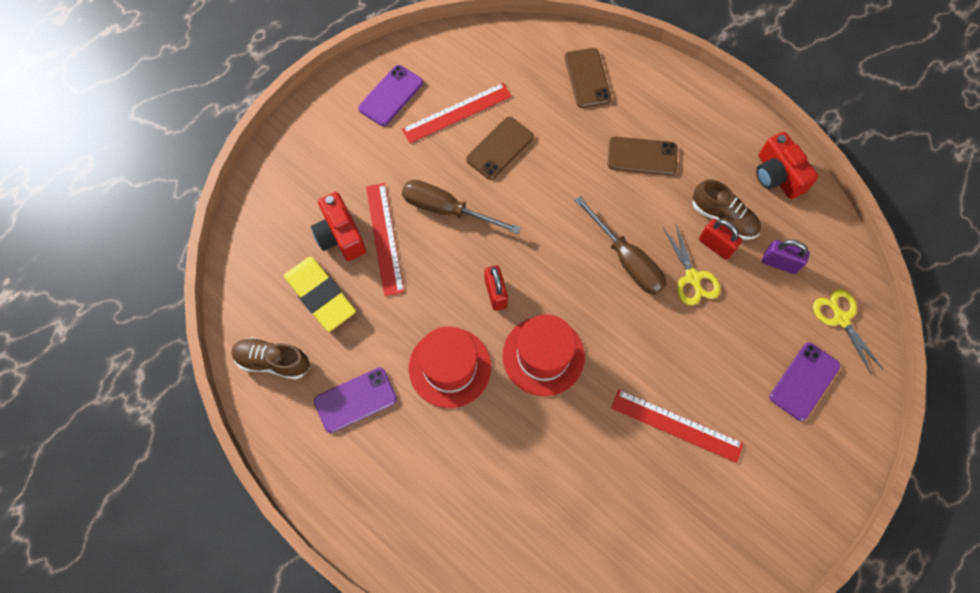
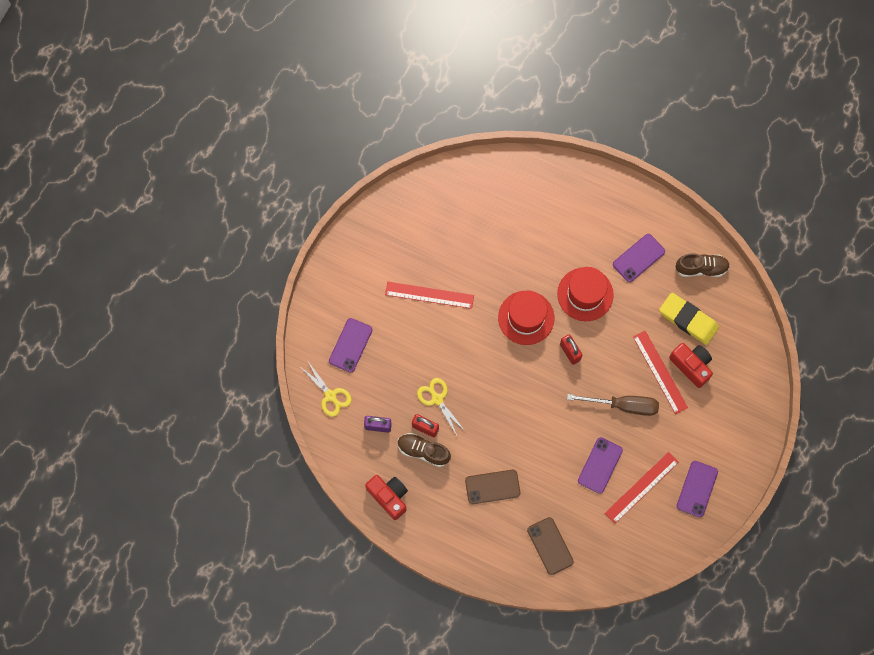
camera: 165 degrees right, 5 degrees up
(500, 148) = (600, 465): brown phone -> purple phone
(626, 260) = (486, 400): brown screwdriver -> none

